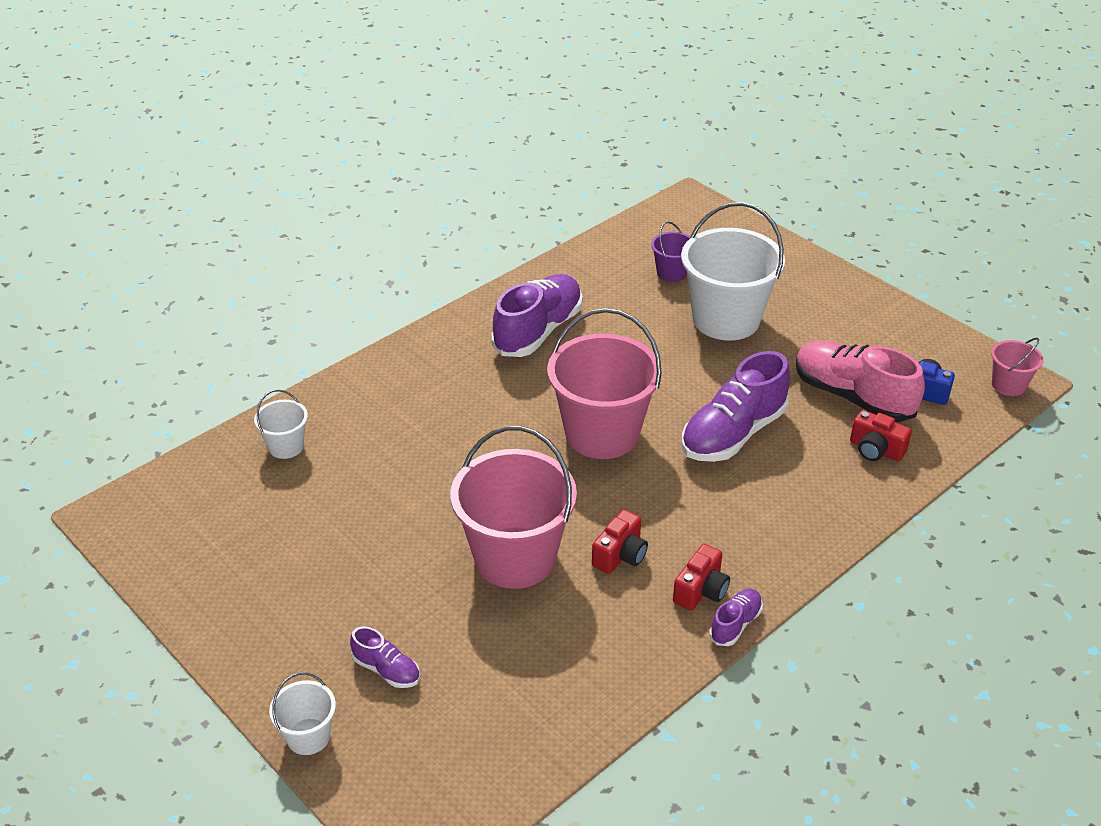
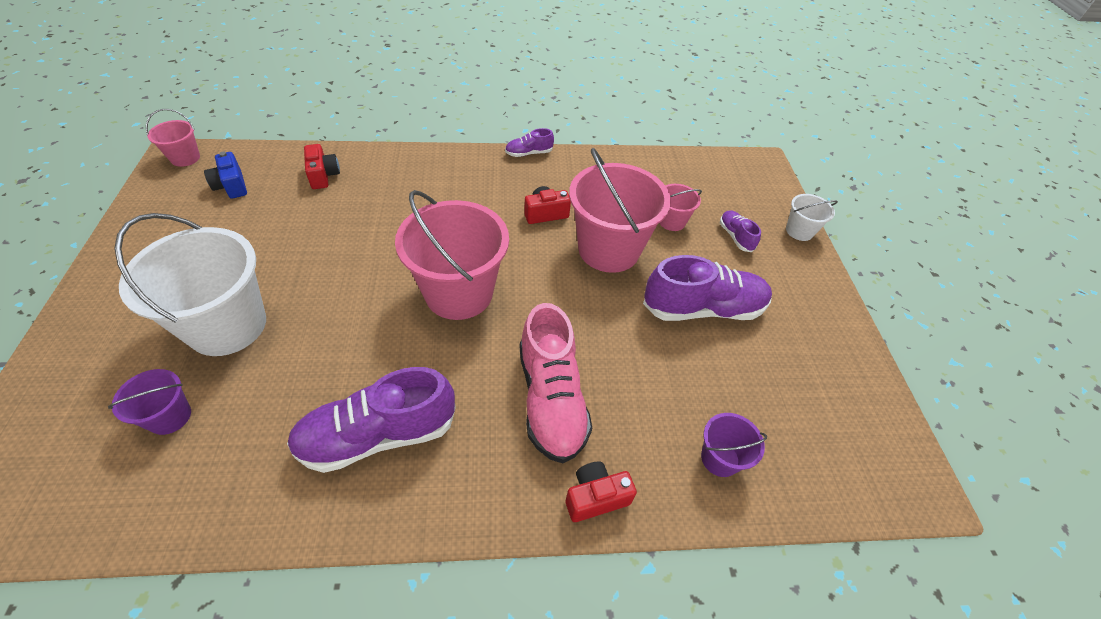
camera: 145 degrees left, 10 degrees up
(286, 446) = (720, 458): white bucket -> purple bucket
(477, 641) = (671, 221): none -> pink bucket
(701, 590) = (525, 174): red camera -> red camera (595, 497)
(733, 434) = (380, 236): purple shoe -> purple shoe (703, 308)
(852, 396) = (273, 209): pink shoe -> pink shoe (551, 399)

